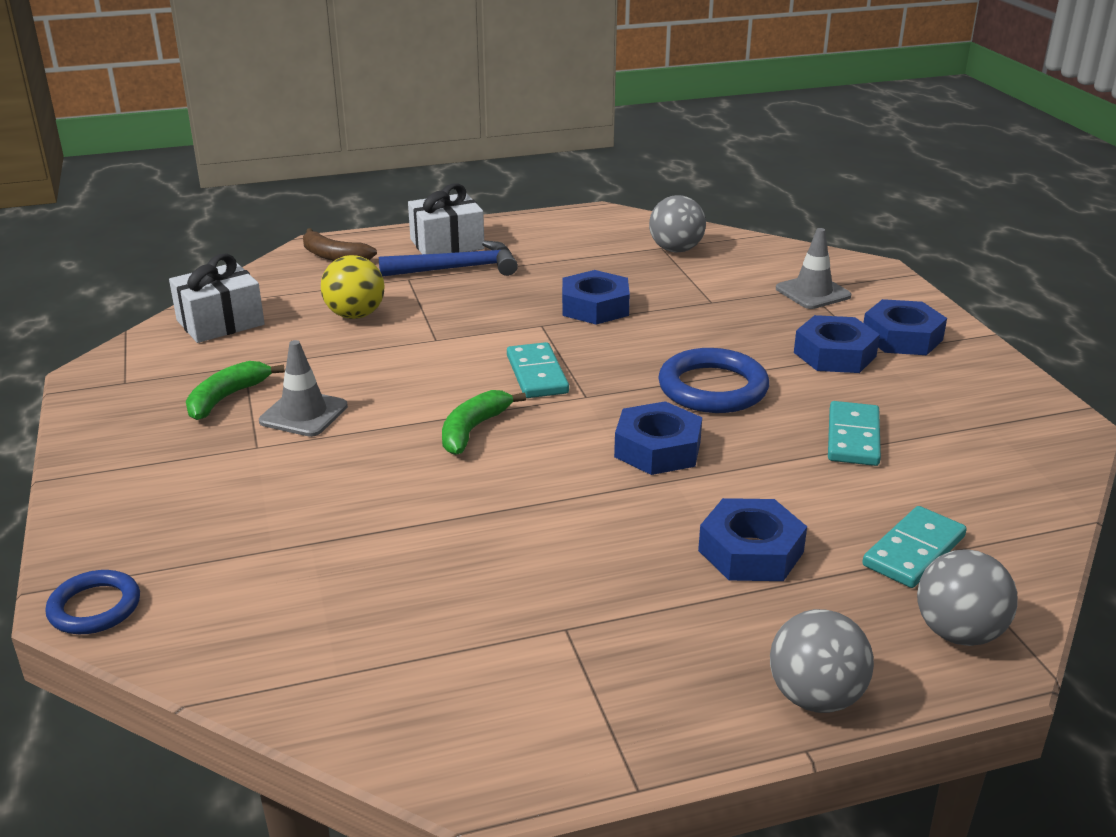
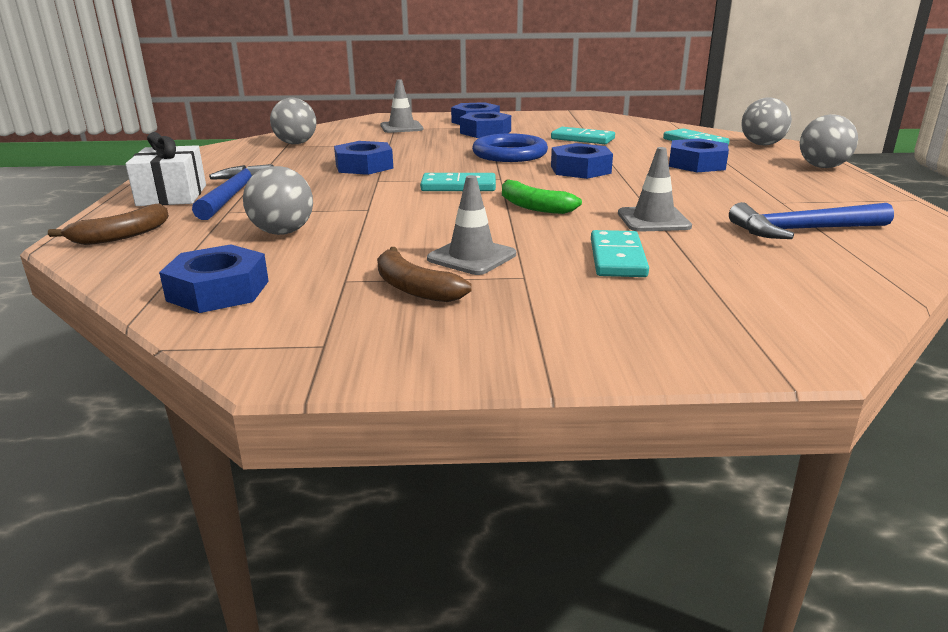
camera: 75 degrees left, 5 degrees down
(95, 607) = (809, 346): blue ring -> none
(220, 322) = (218, 291): white gift -> blue nut
(227, 398) = (414, 288): green banana -> brown banana
(310, 495) = (617, 258): none -> turquoise domino
(355, 315) = (283, 232): yellow ball -> grey ball
(432, 636) = (803, 230): none -> blue hammer
(444, 515) = (653, 220): none -> grey traffic cone

